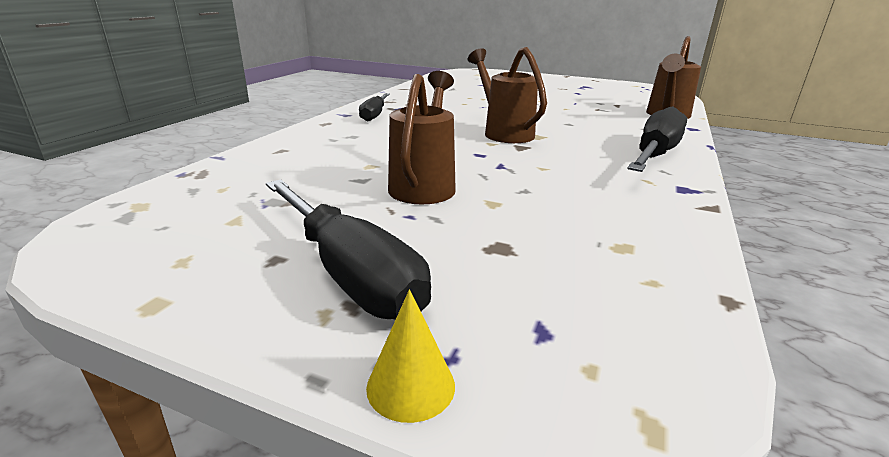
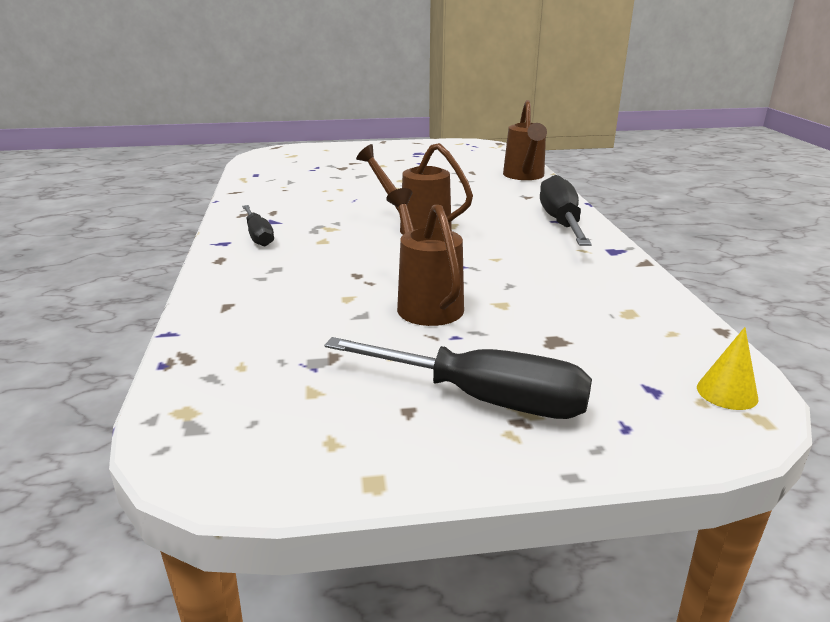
camera: 30 degrees left, 0 degrees up
(411, 386) = (627, 453): yellow cone -> yellow cone (727, 392)

